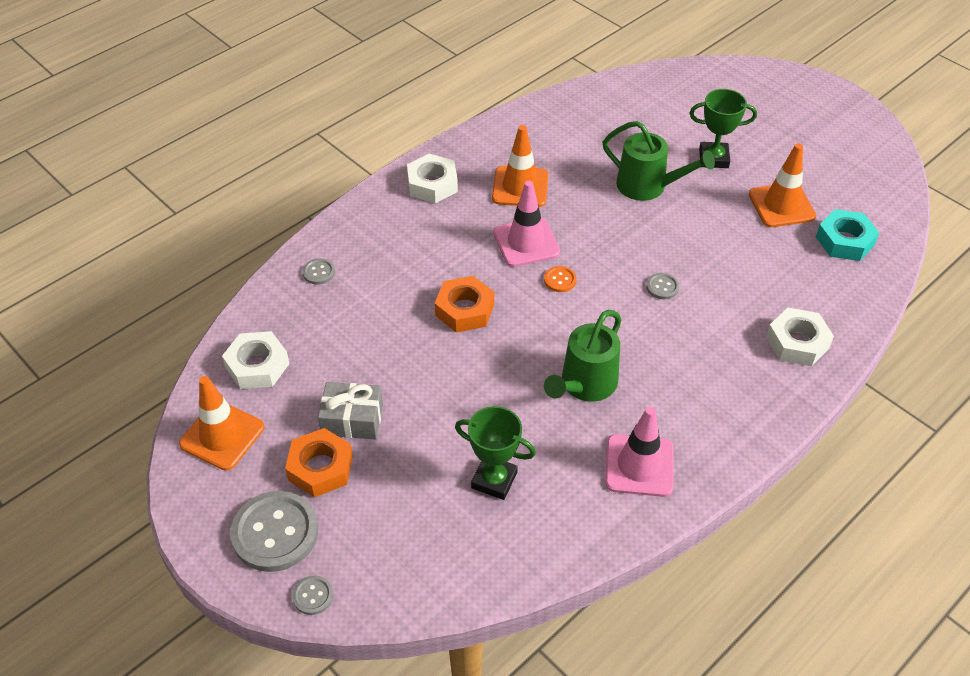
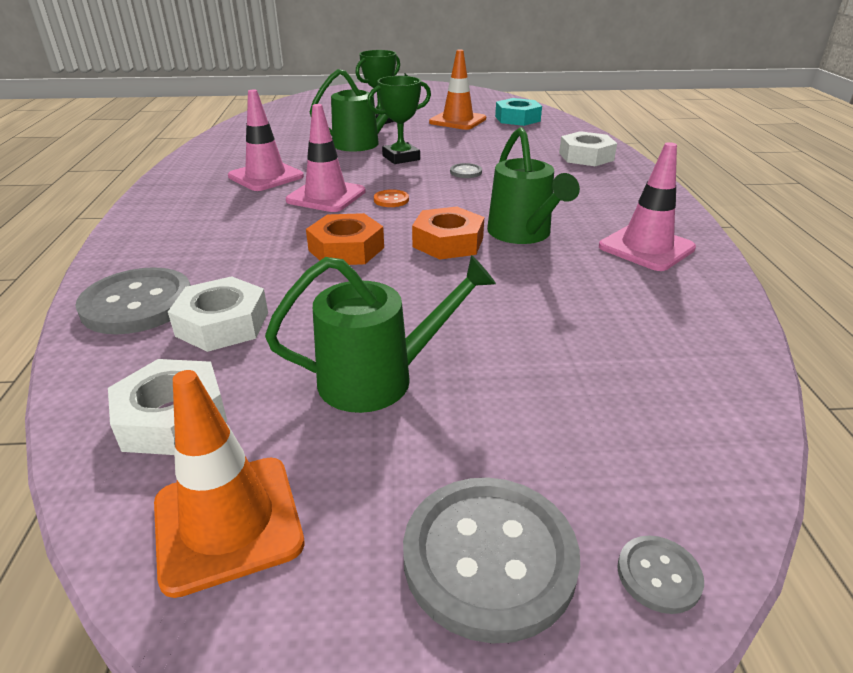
camera: 50 degrees left, 15 degrees down
(319, 272) = (137, 304): grey button -> grey button, size x2.20
(320, 467) = (421, 443): orange nut -> orange nut (448, 242)
(352, 419) = (379, 378): grey gift -> green watering can
(432, 184) = (178, 204): white nut -> white nut (222, 324)
(494, 480) = (587, 323): green trophy -> green trophy (401, 158)
(520, 187) = (266, 176): orange traffic cone -> pink traffic cone

